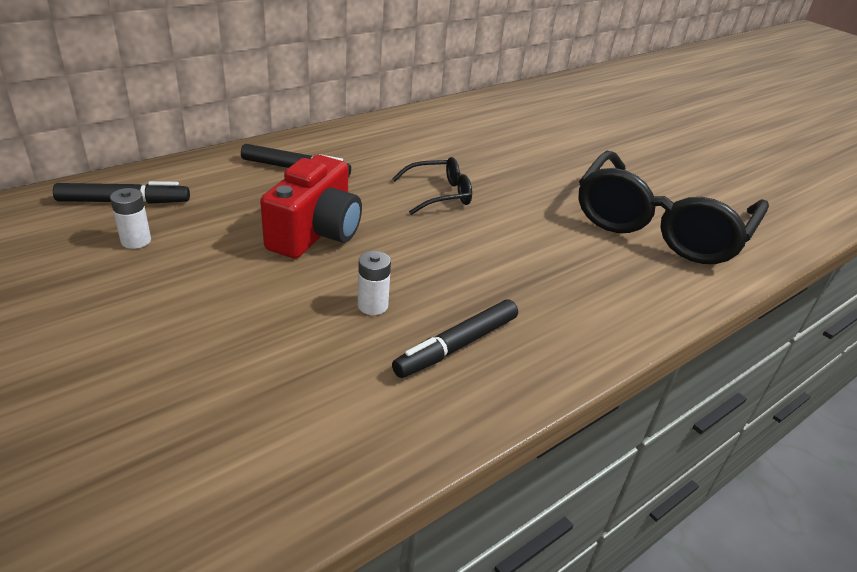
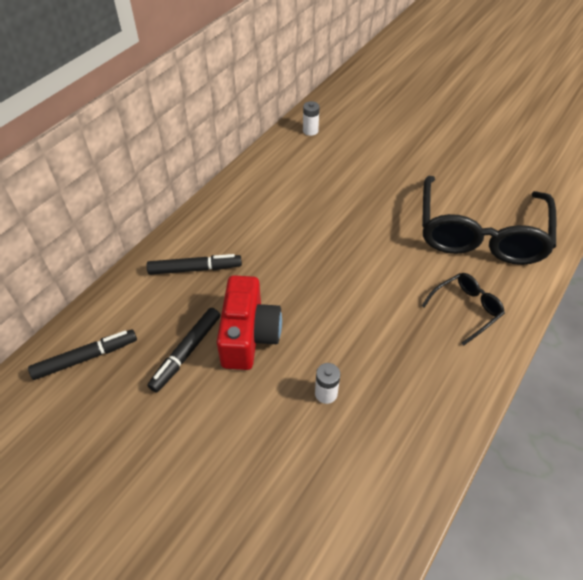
camera: 15 degrees left, 15 degrees up
(136, 241) = (122, 396): white battery -> white battery (310, 131)
(439, 194) = (315, 257): black glasses -> black glasses (466, 309)
(457, 346) = (398, 409): black marker -> black marker (186, 352)

